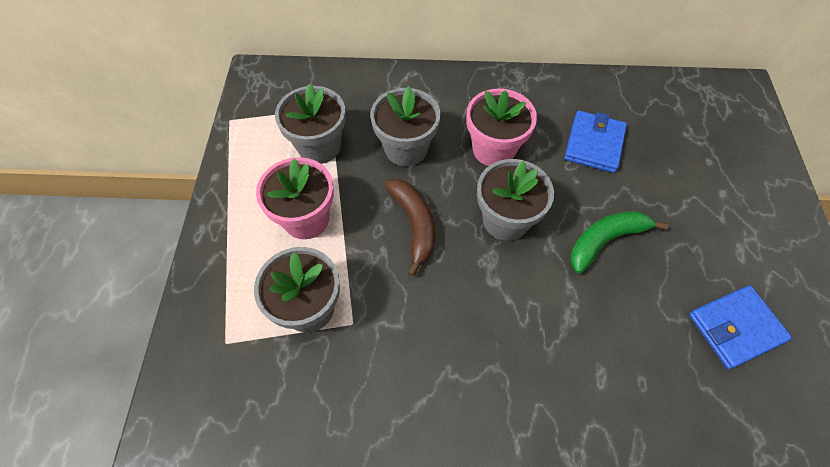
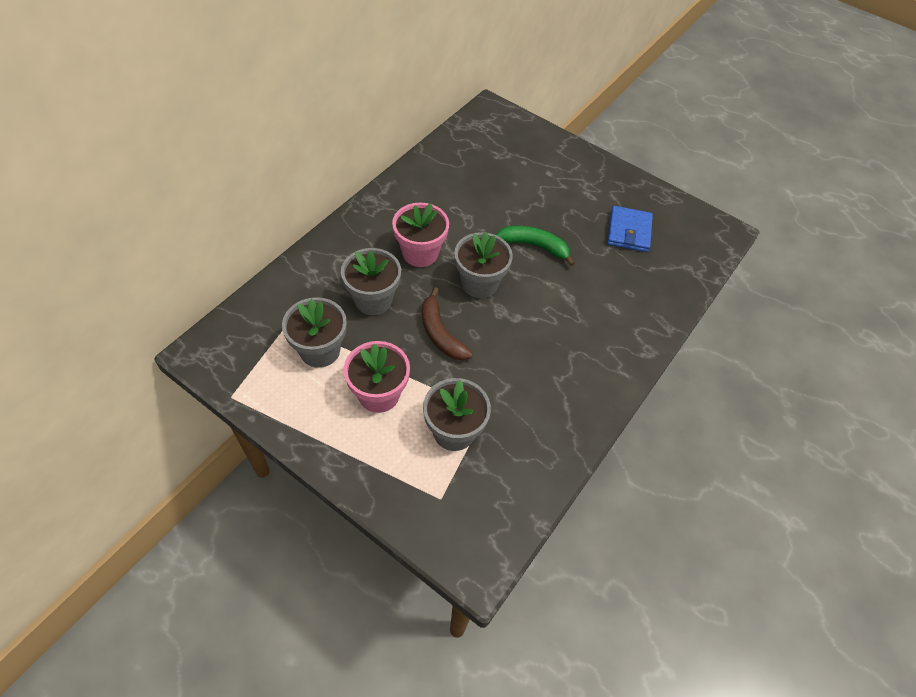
camera: 60 degrees left, 5 degrees down
(414, 225) = (440, 333): brown banana -> brown banana turned 135 degrees counterclockwise
(594, 144) = (463, 202): blue wallet -> none
(605, 240) = (534, 246): green banana -> green banana turned 105 degrees clockwise

